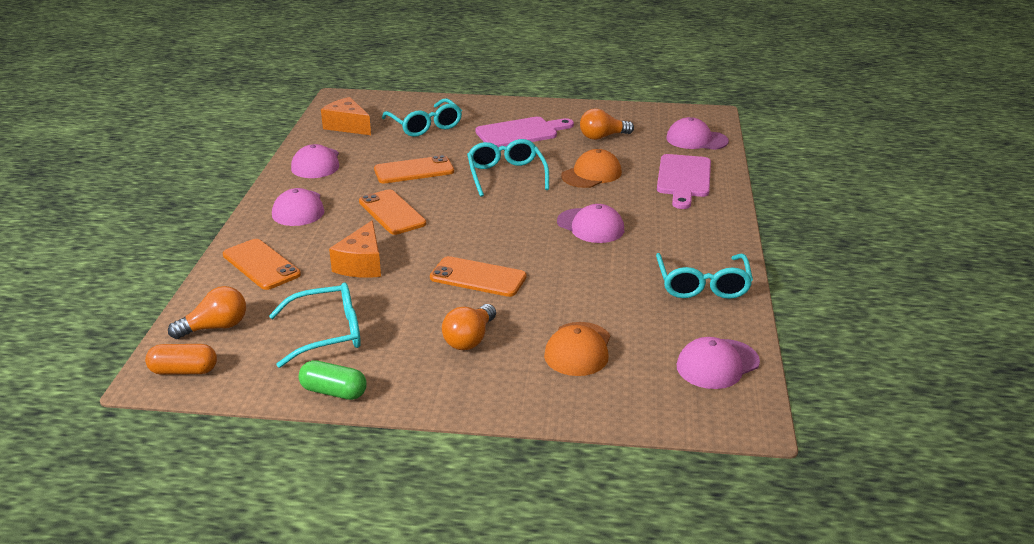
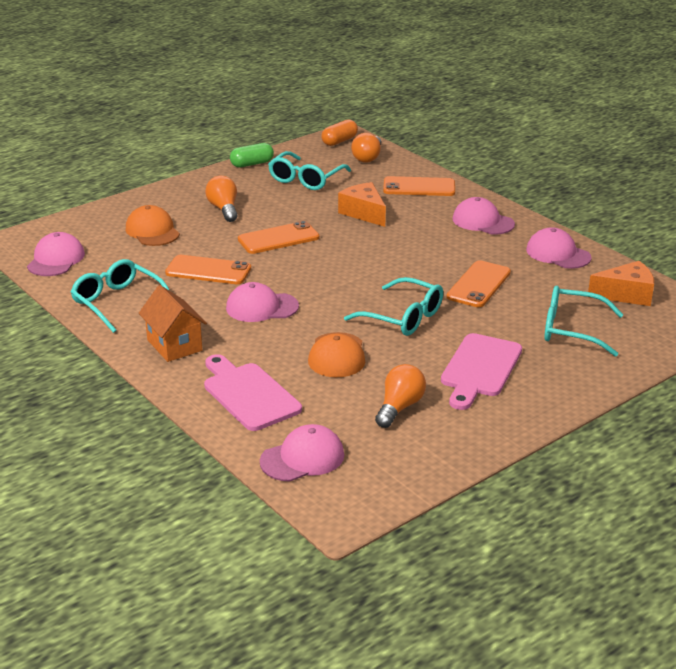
camera: 135 degrees right, 0 degrees up
(392, 213) = (418, 248): orange phone -> orange phone (208, 270)
(695, 229) = (174, 345): none -> orange house

